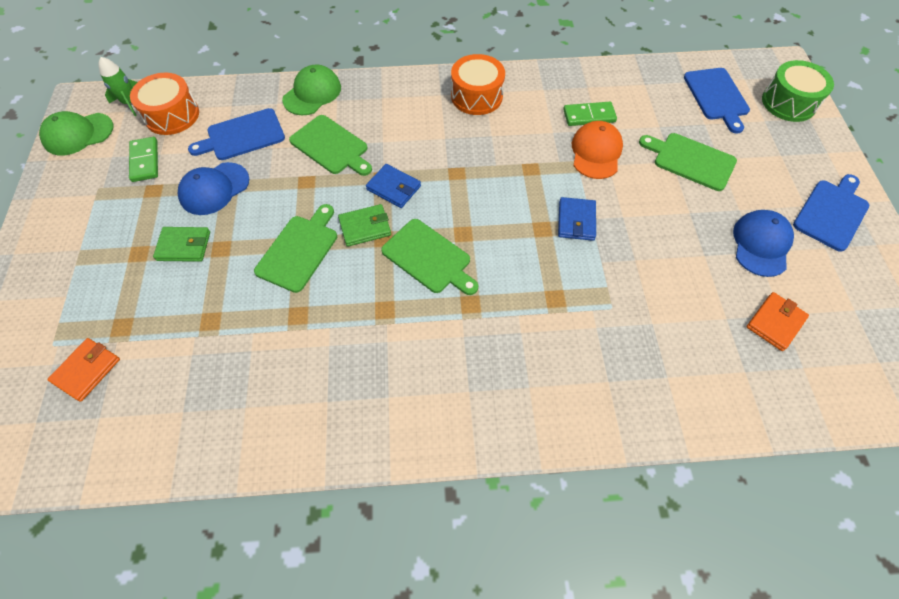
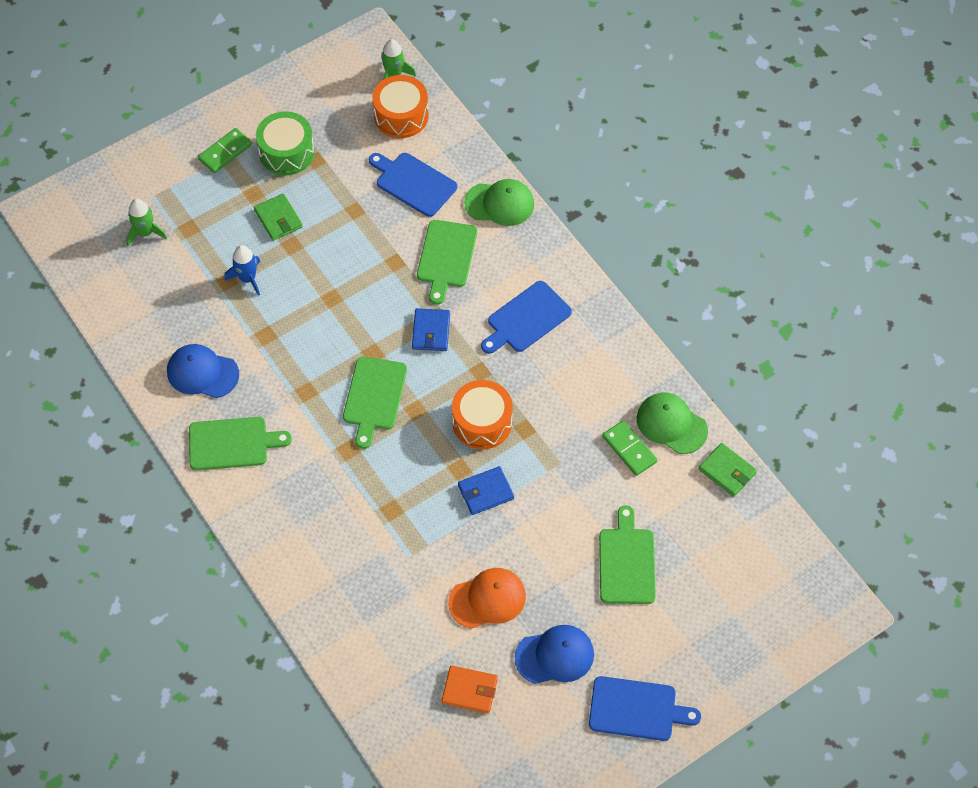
camera: 60 degrees right, 0 degrees up
(78, 134) = (336, 65): green cap -> green cap (671, 424)
(87, 370) = (145, 233): orange wallet -> green rocket
(145, 161) = (340, 133): green domino -> green domino (225, 152)
(214, 189) = (345, 201): blue cap -> blue cap (202, 373)
(223, 301) = (247, 278): none -> blue rocket
(299, 250) = (324, 300): green cutting board -> green cutting board (232, 443)
(365, 227) = (375, 333): green wallet -> green wallet (727, 471)
(476, 96) = (589, 340): orange drum -> orange drum (482, 422)
(596, 152) = (582, 475): orange cap -> orange cap (487, 599)
(716, 96) = (741, 557): blue cutting board -> blue cutting board (526, 319)
(788, 102) = (780, 630): green drum -> green drum (286, 152)

